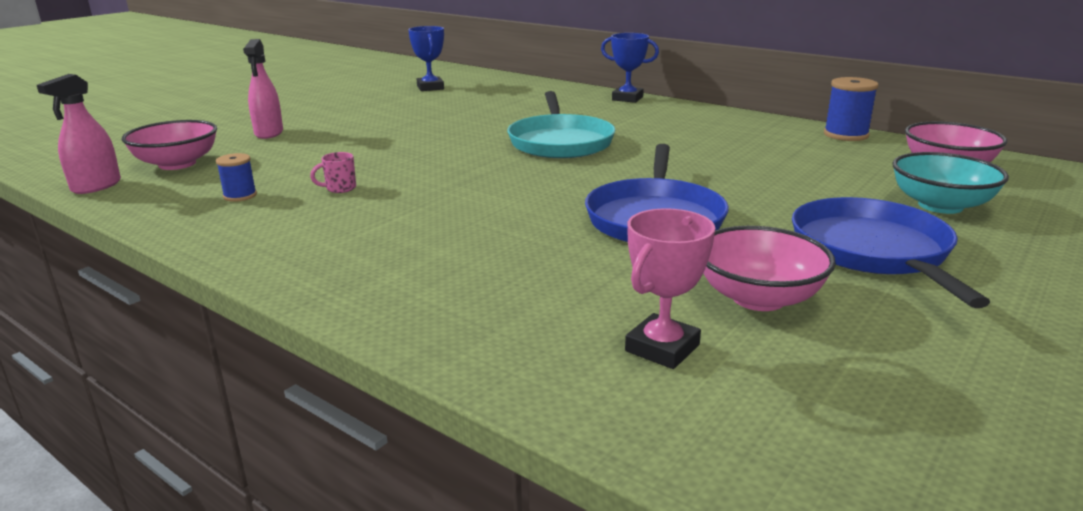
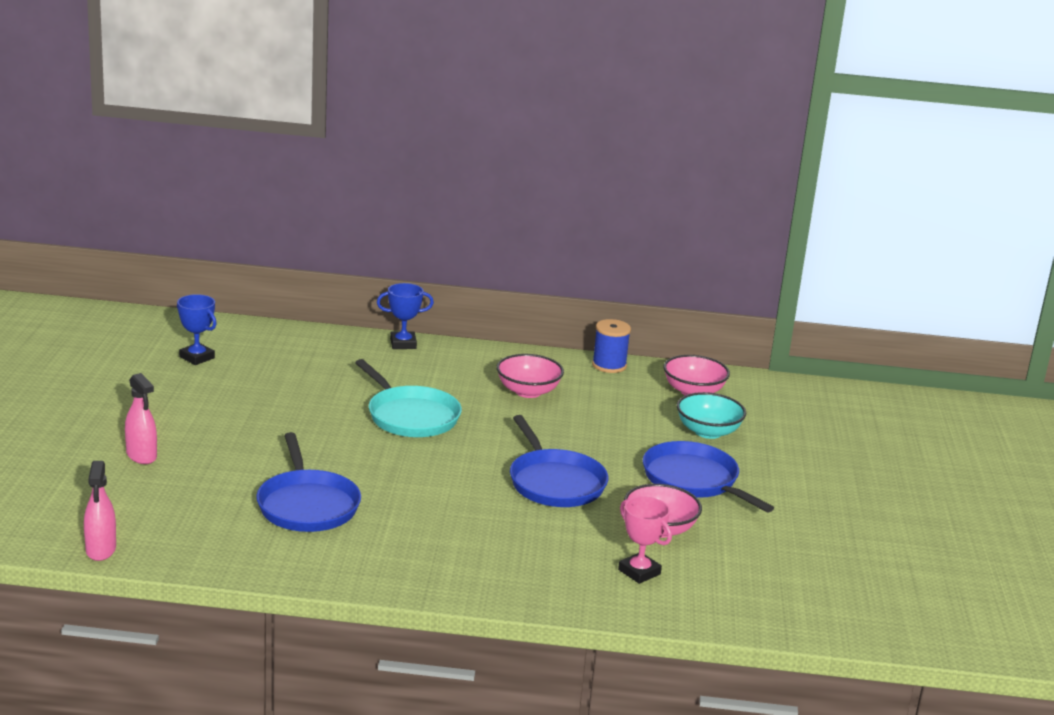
camera: 35 degrees left, 0 degrees up
(177, 164) = (125, 511): pink bowl -> pink bowl (528, 391)
(240, 196) = (241, 530): blue spool -> none
(340, 188) = (307, 505): pink mug -> blue pan
(662, 348) = (639, 572): pink trophy -> pink trophy turned 45 degrees counterclockwise

